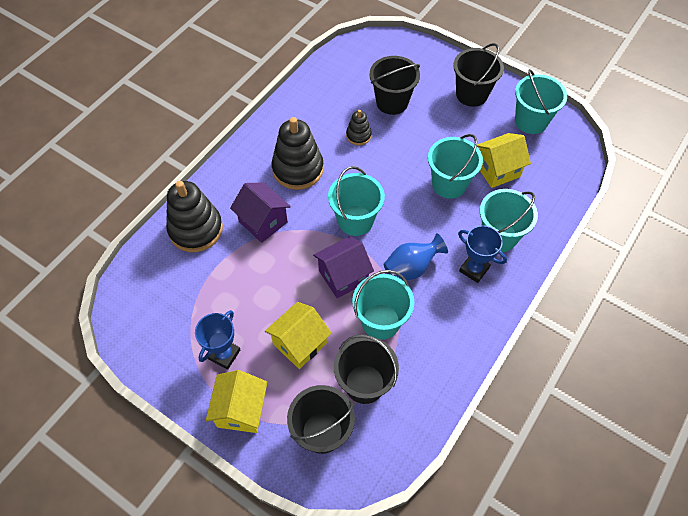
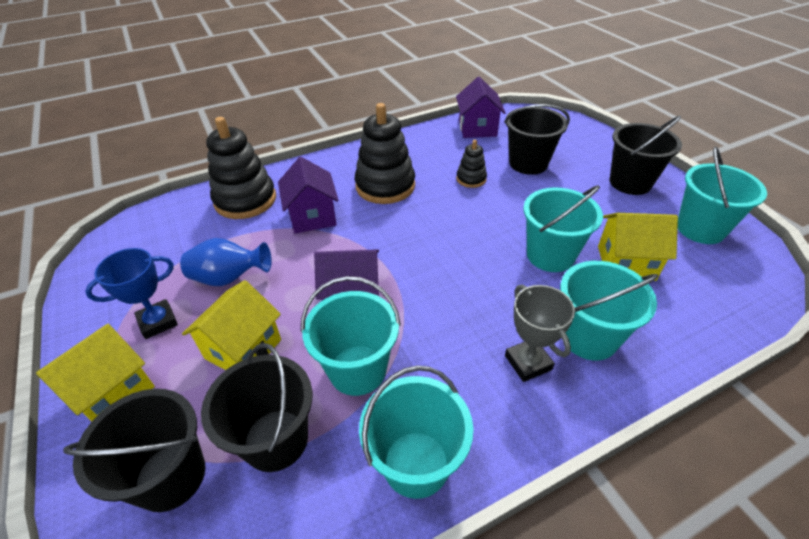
camera: 30 degrees right, 15 degrees down
(299, 343) = (243, 349): yellow house -> yellow house turned 45 degrees counterclockwise
(331, 77) = (477, 128): none -> purple house
(355, 220) = (410, 250): turquoise bucket -> turquoise bucket (416, 463)
(411, 268) = (441, 325): blue vase -> blue vase (229, 278)
(474, 269) = (528, 362): blue trophy -> grey trophy

